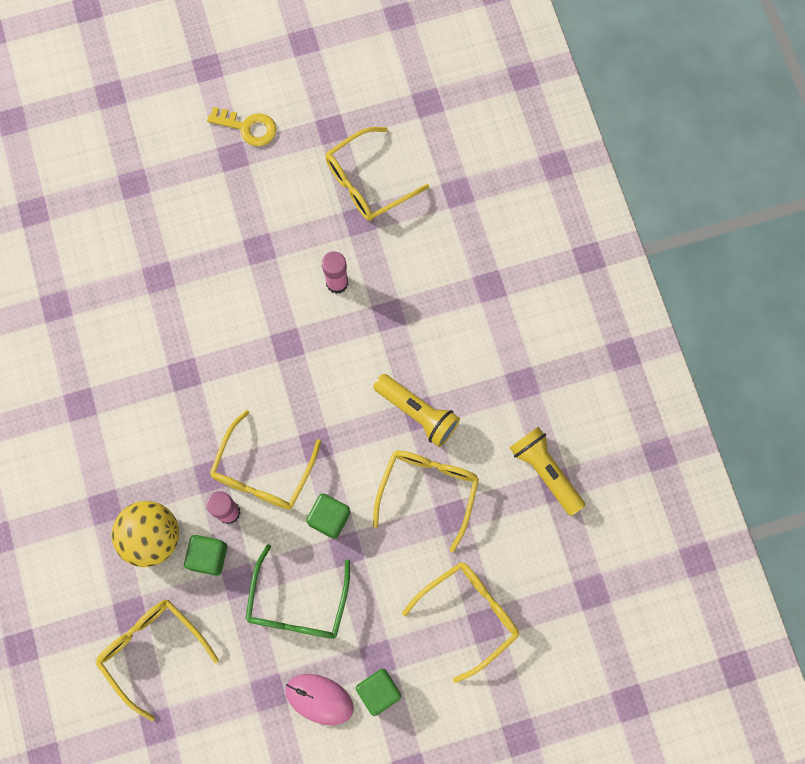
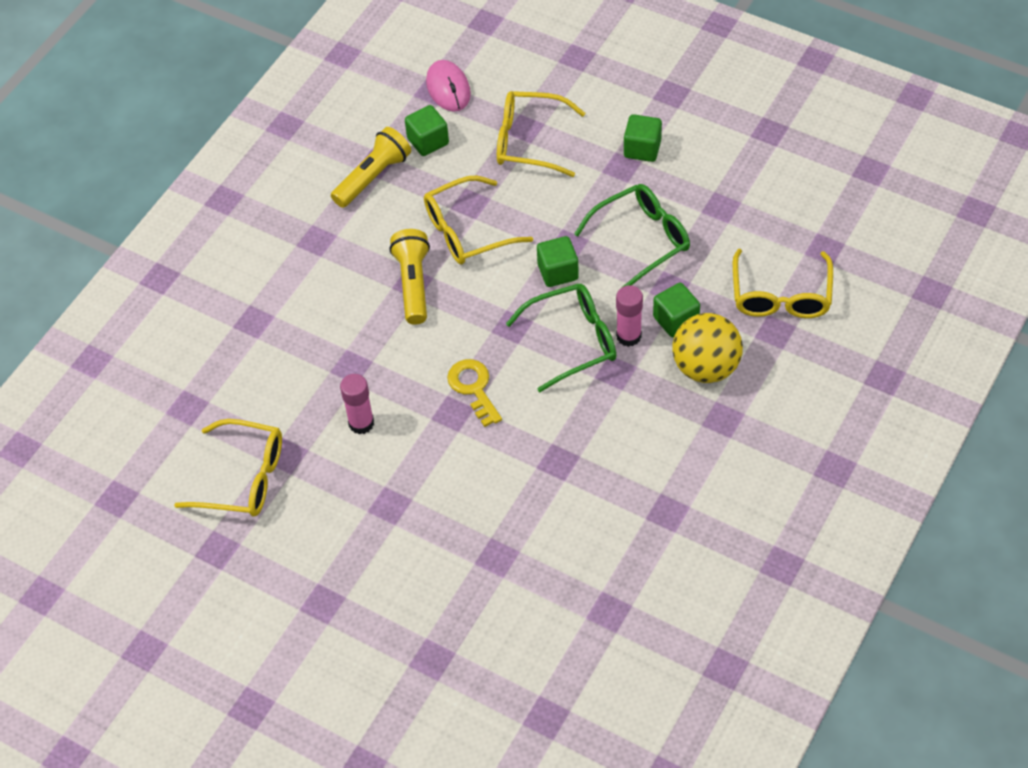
camera: 130 degrees left, 20 degrees down
(248, 127) = (281, 616): yellow key -> yellow key (473, 388)
(263, 472) = (573, 341): yellow glasses -> green glasses
(319, 699) = (688, 176): pink mouse -> pink mouse (448, 88)
(542, 541) = (428, 141): none -> green cube
(545, 471) = (373, 177): yellow flashlight -> yellow flashlight turned 150 degrees counterclockwise

